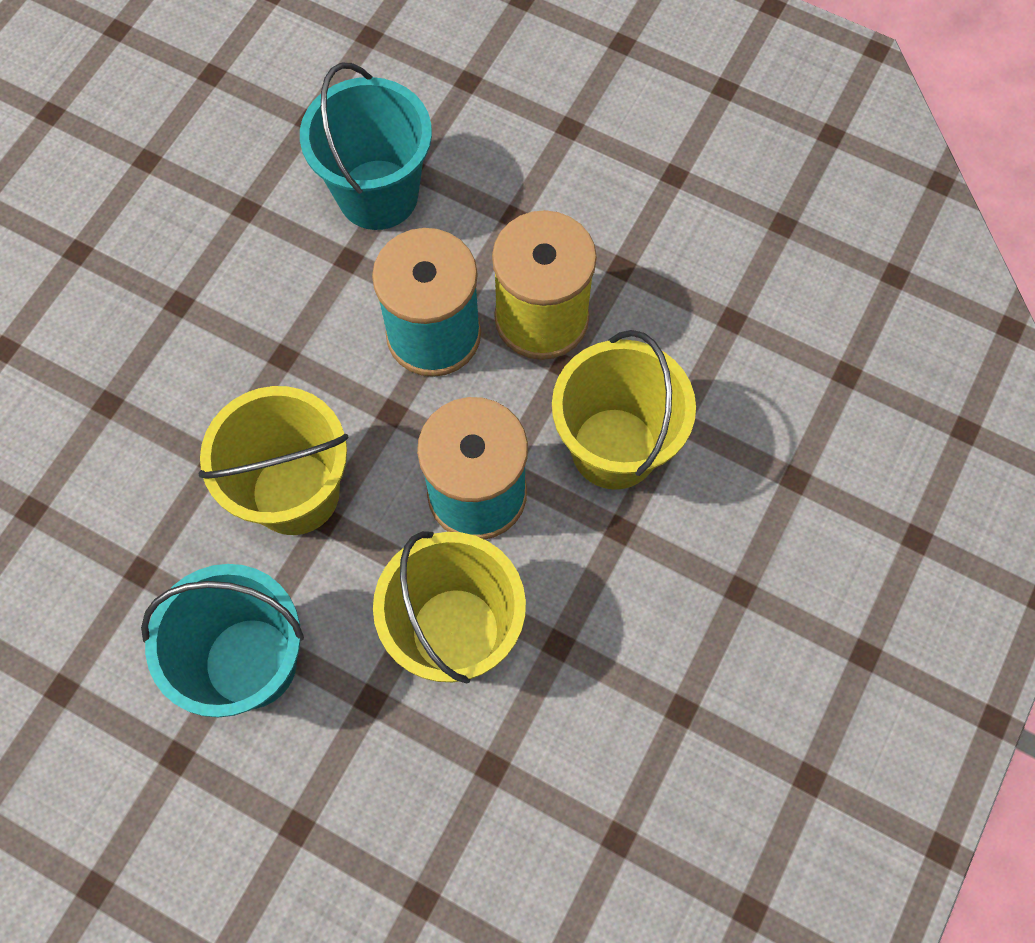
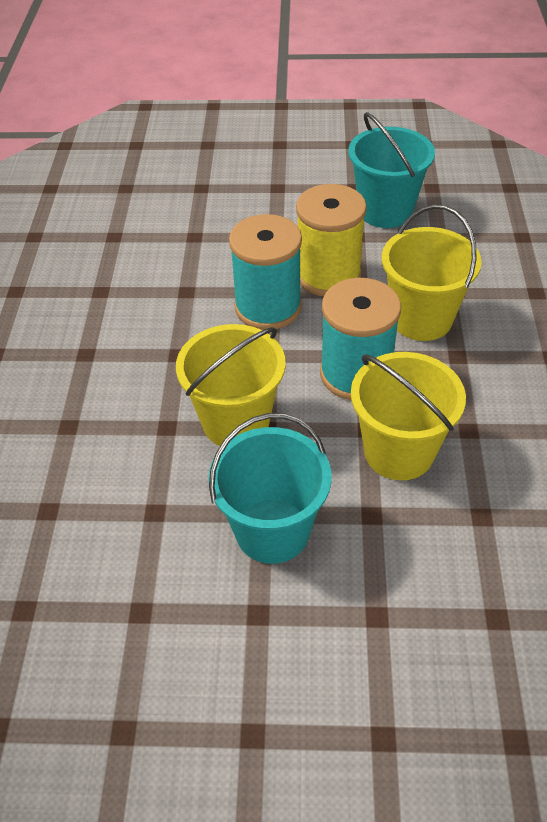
camera: 25 degrees left, 20 degrees down
(378, 194) = (183, 255): turquoise bucket -> turquoise bucket (385, 211)

